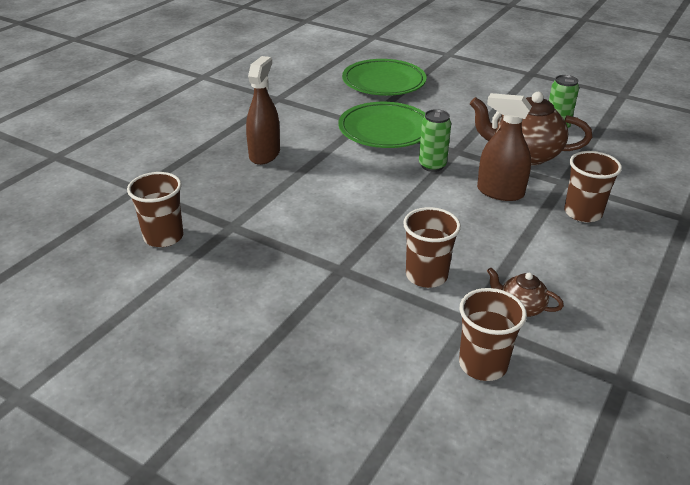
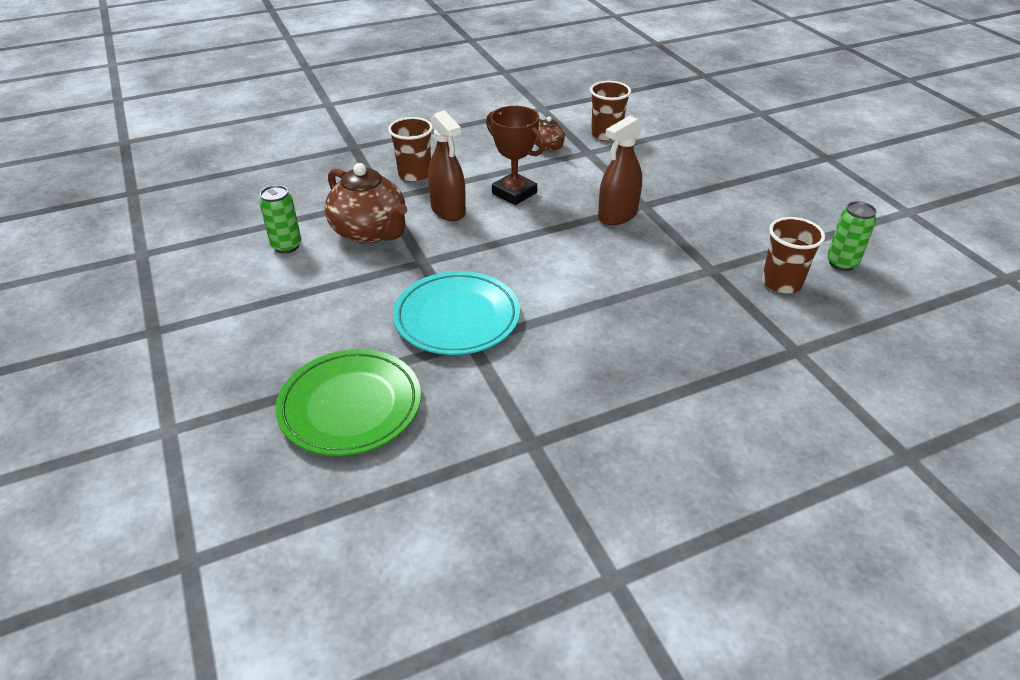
camera: 145 degrees left, 5 degrees up
(264, 154) = (625, 341): brown spray bottle -> brown spray bottle (617, 215)
(385, 130) = (457, 318): green plate -> turquoise plate
(426, 276) = (586, 180): brown cup -> none
(432, 166) = (468, 255): green can -> green can (841, 263)
(473, 231) = (514, 193): none -> brown trophy

